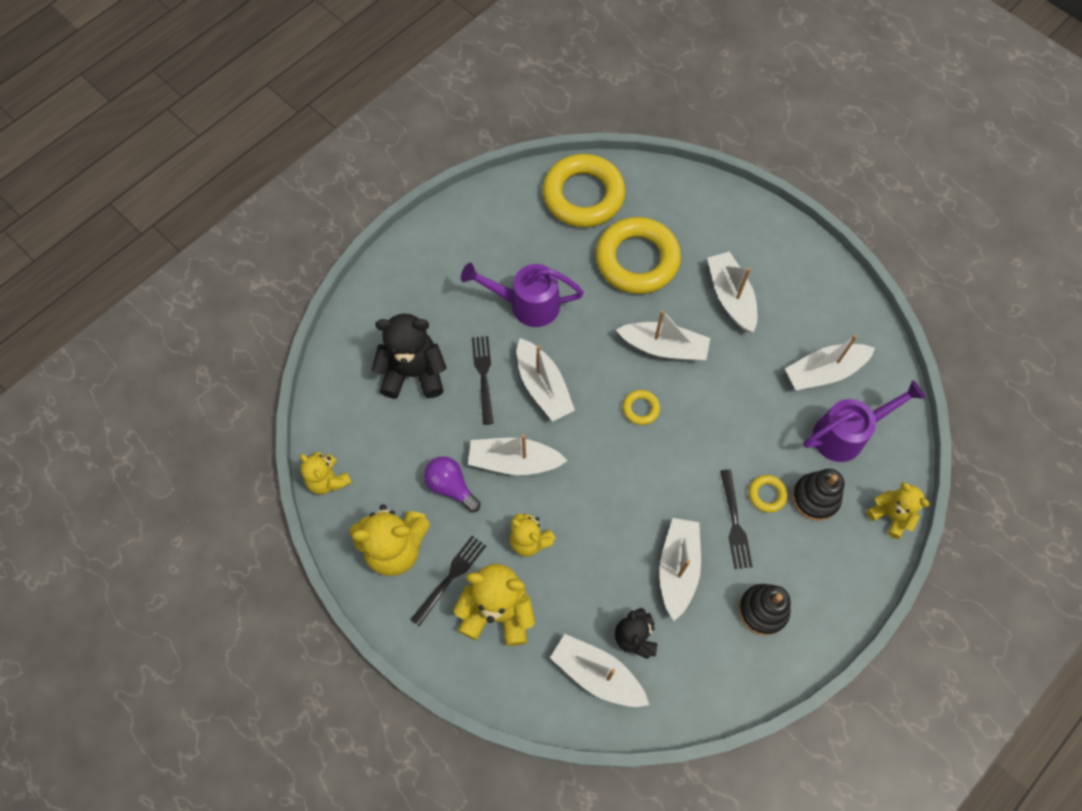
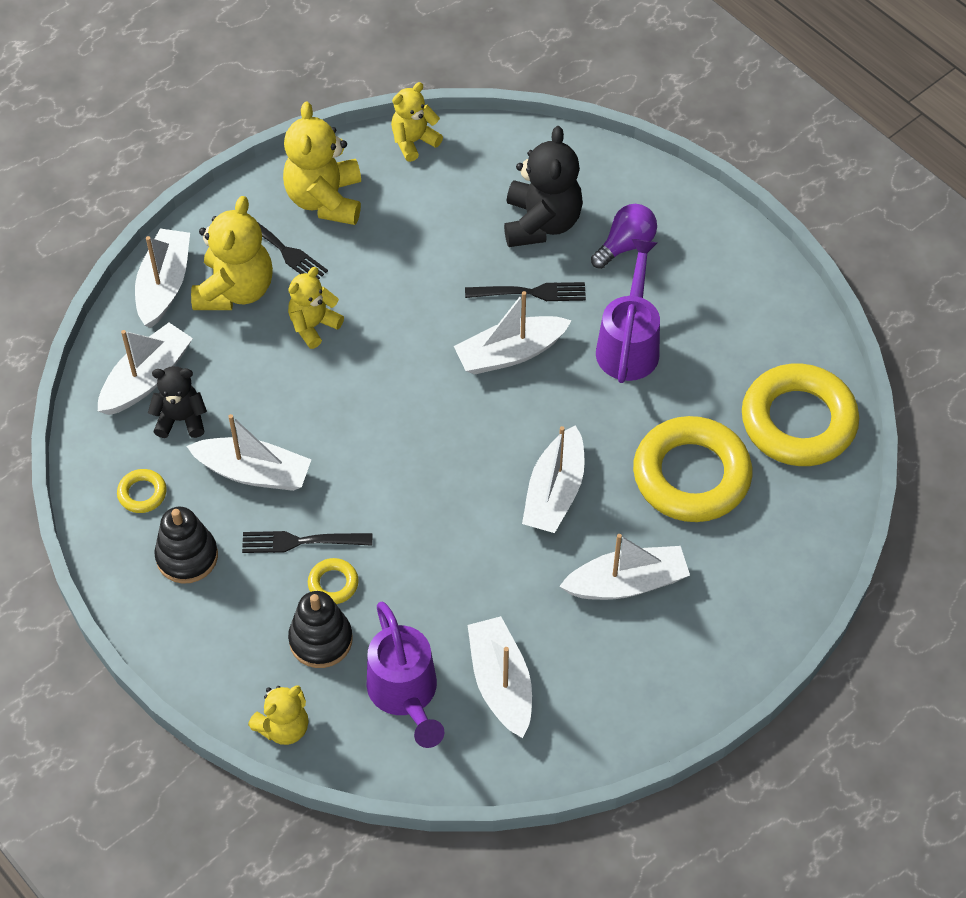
camera: 95 degrees right, 10 degrees down
(451, 486) = (390, 254): purple light bulb -> purple light bulb (625, 245)
(514, 461) = (413, 317): white boat -> white boat (164, 285)
(640, 408) = (468, 456): yellow ring -> yellow ring (142, 493)

